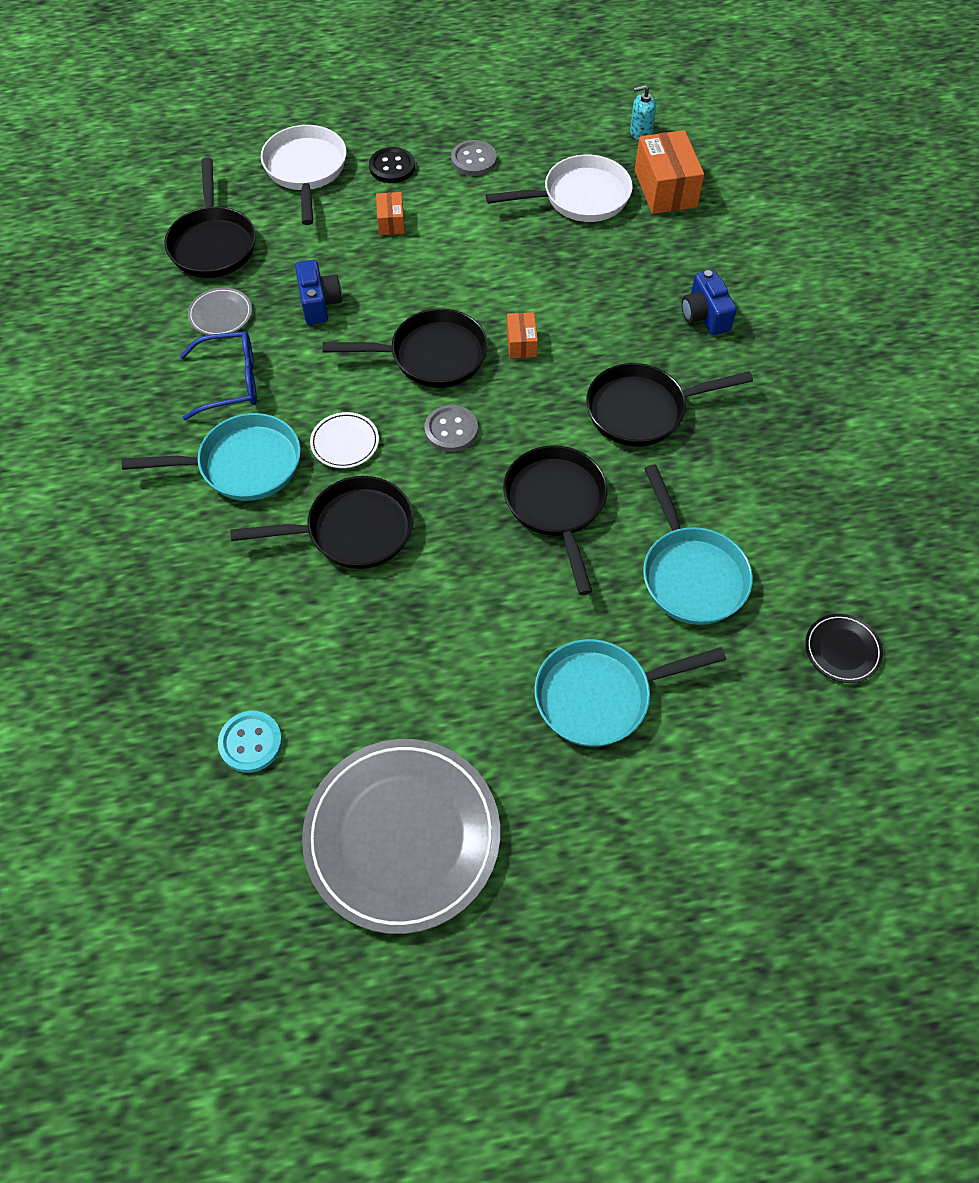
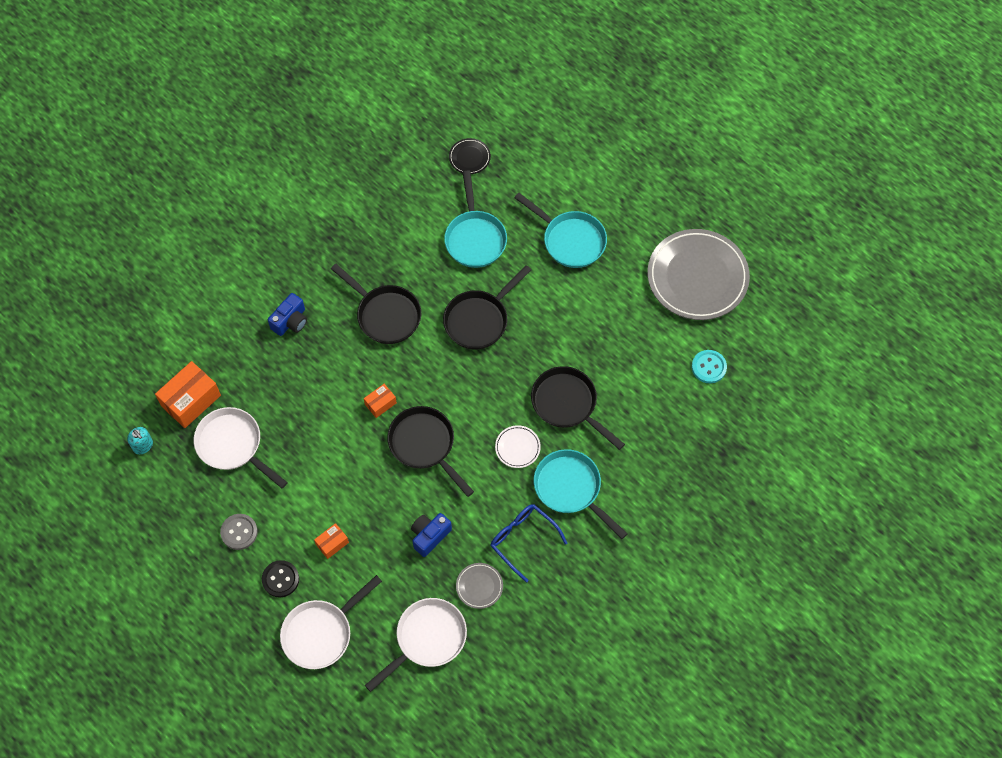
camera: 125 degrees left, 5 degrees up
(213, 244) = (427, 639): black pan -> white pan
(451, 430) = (469, 400): grey button -> none
(691, 574) = (475, 238): turquoise pan -> turquoise pan turned 135 degrees clockwise

